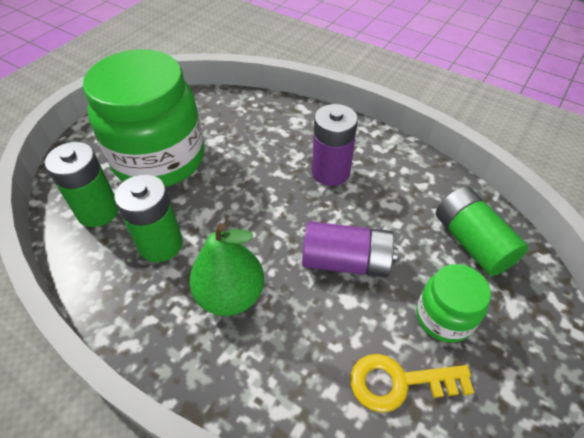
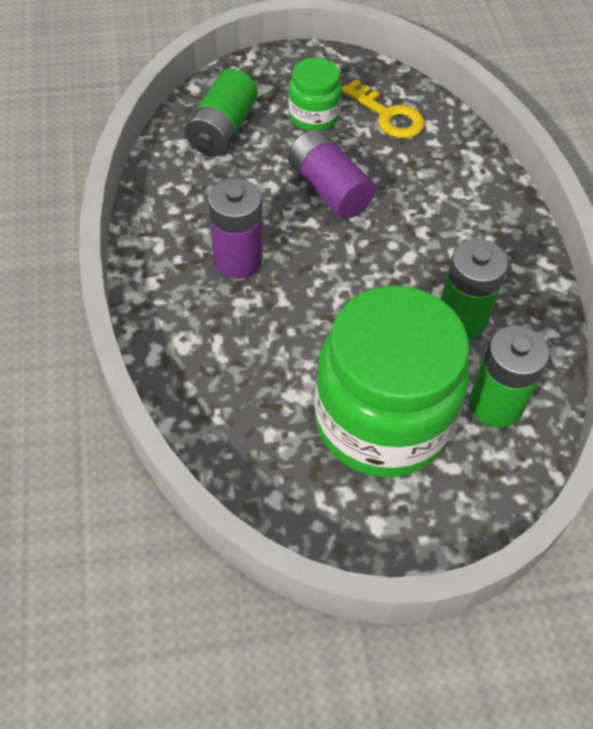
camera: 135 degrees left, 5 degrees up
(230, 295) = (441, 236): green pear -> none

